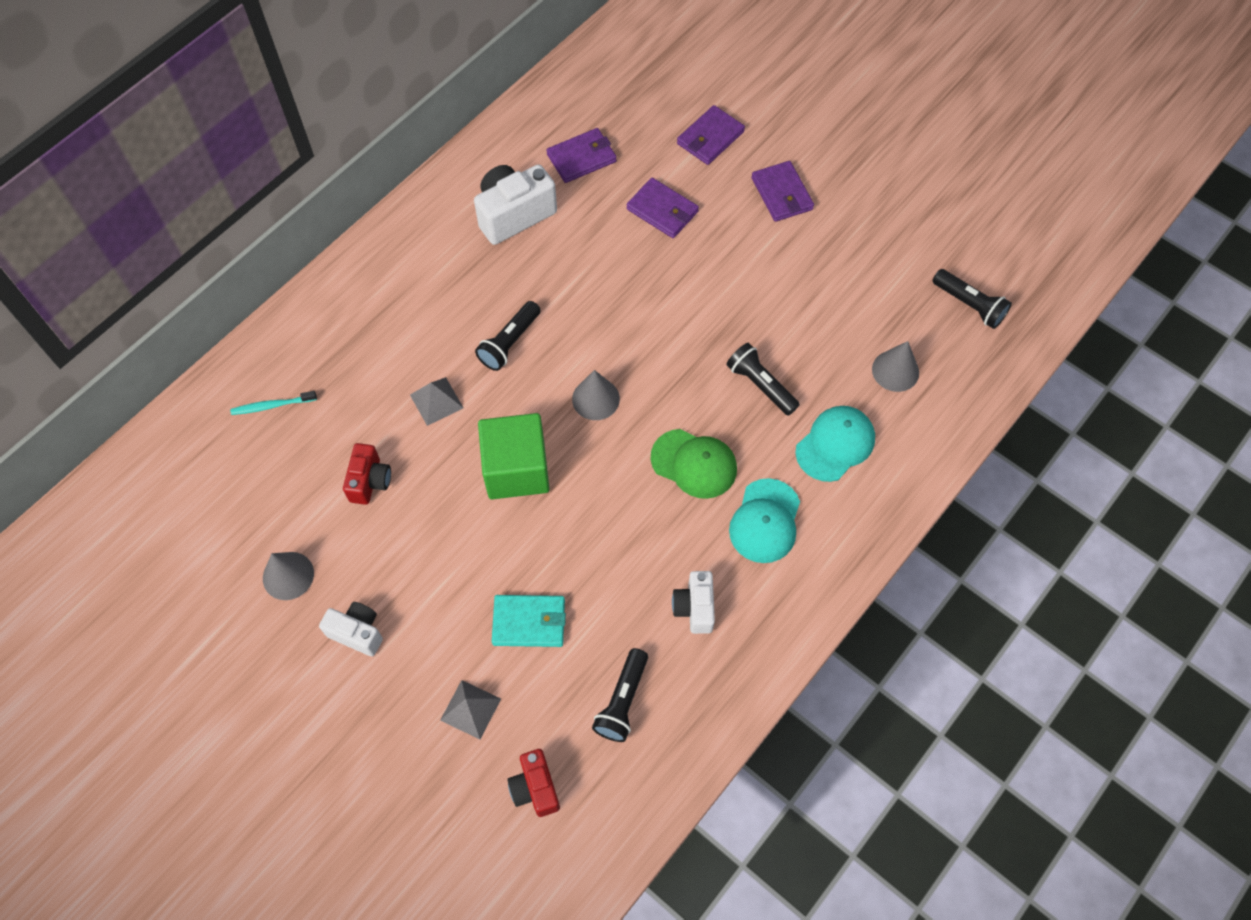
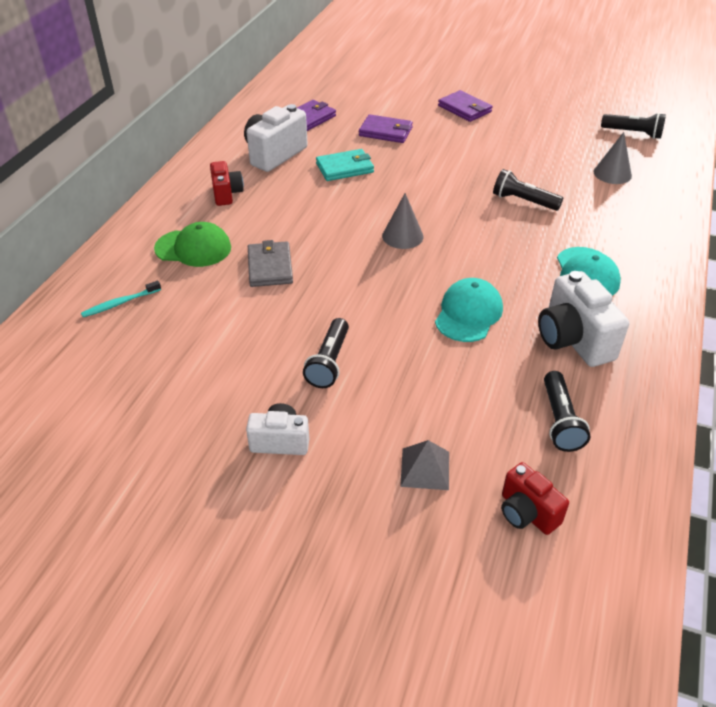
camera: 20 degrees left, 20 degrees down
(288, 575) = (189, 417): grey cone -> none
(370, 481) = (237, 330): red camera -> red camera (227, 194)
(436, 401) = (270, 267): grey pyramid -> grey wallet
(509, 343) = (312, 220): black flashlight -> black flashlight (329, 362)
(516, 469) = (364, 292): green cube -> none
(529, 622) = (439, 388): turquoise wallet -> turquoise wallet (345, 168)
(694, 464) = (506, 254): green cap -> green cap (193, 248)
(694, 608) = (573, 340): white camera -> white camera, size x1.64
(710, 138) = (395, 94): purple wallet -> none
(835, 444) = (603, 219): turquoise cap -> turquoise cap (468, 313)

